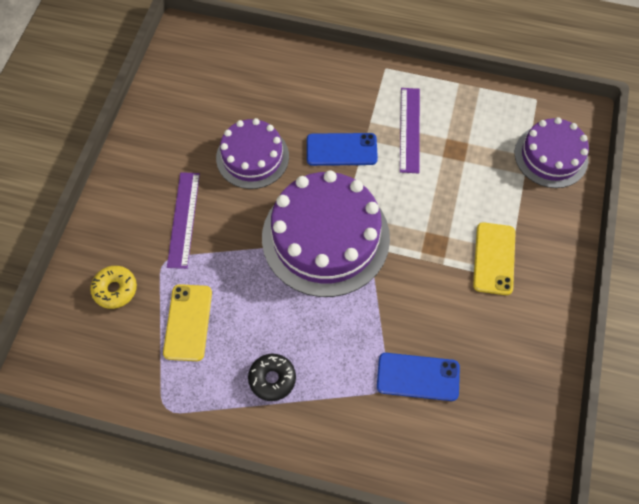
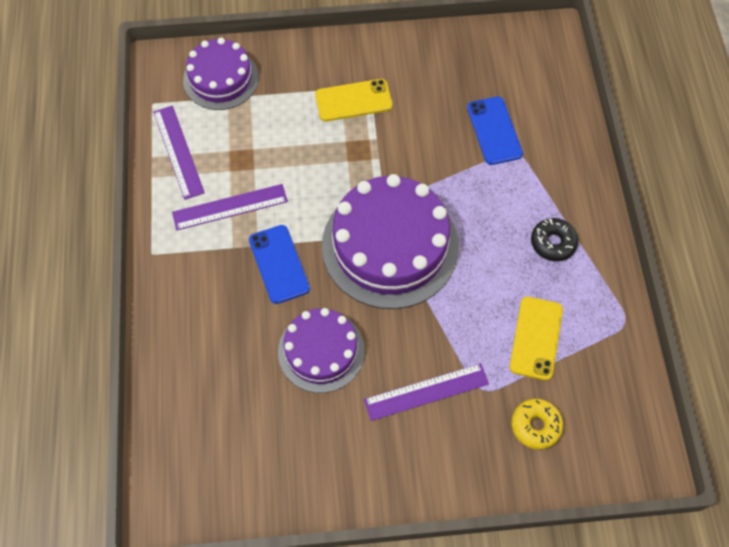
camera: 110 degrees left, 0 degrees up
(188, 322) = (536, 338): yellow phone -> yellow phone turned 60 degrees counterclockwise
(478, 106) = (178, 151): none -> purple ruler

